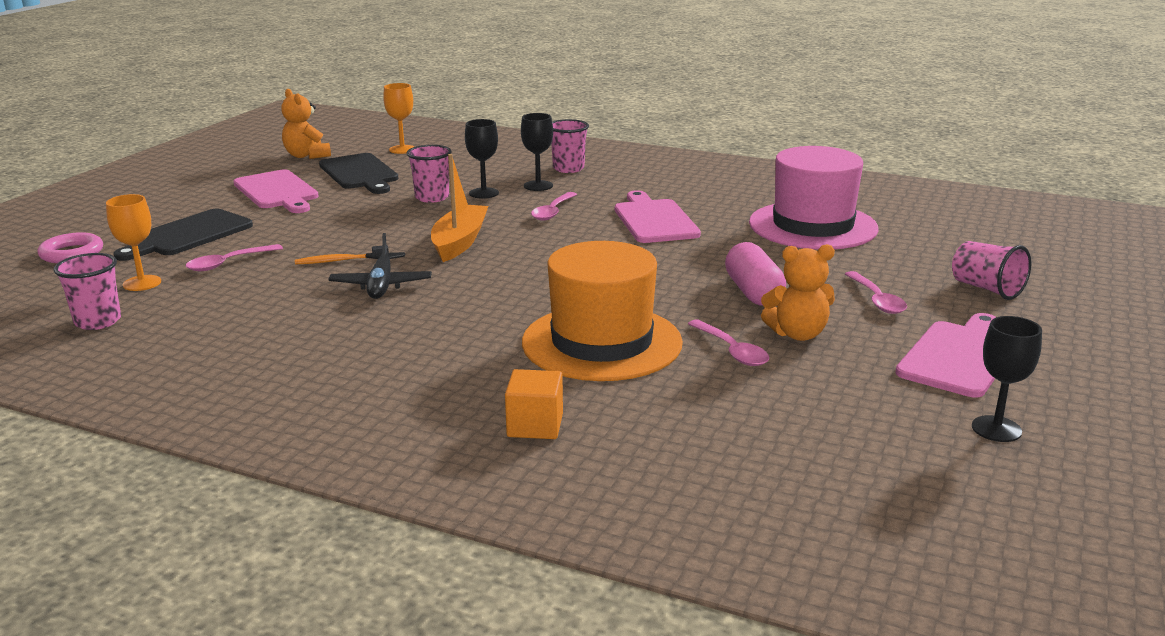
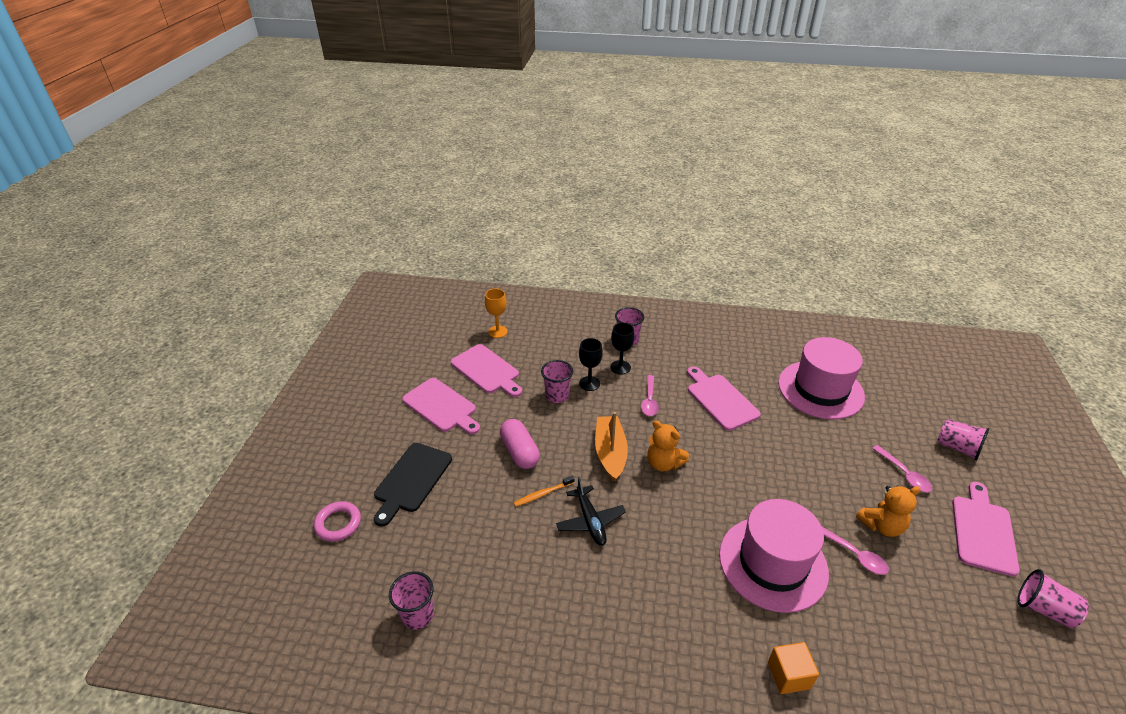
camera: 15 degrees left, 15 degrees up
(142, 283) = (418, 554): orange goblet -> none
(228, 263) = (465, 514): pink spoon -> none
(307, 156) = (433, 351): orange teddy bear -> orange teddy bear (663, 463)
(360, 173) = (487, 370): black cutting board -> pink cutting board
(601, 342) = (773, 563): orange hat -> pink hat
(753, 292) = (829, 480): pink capsule -> pink capsule (519, 452)
(996, 429) = (1043, 609): black goblet -> pink cup

